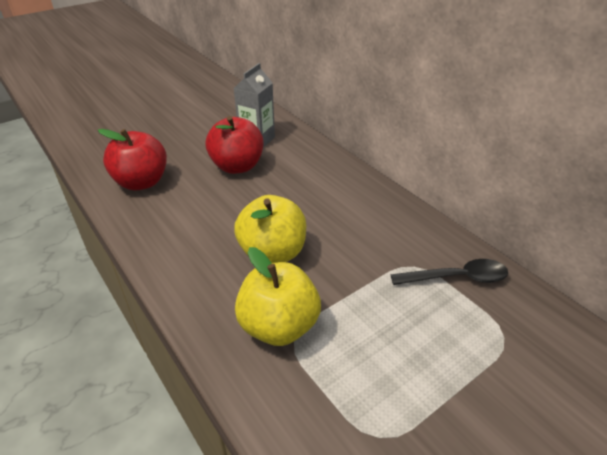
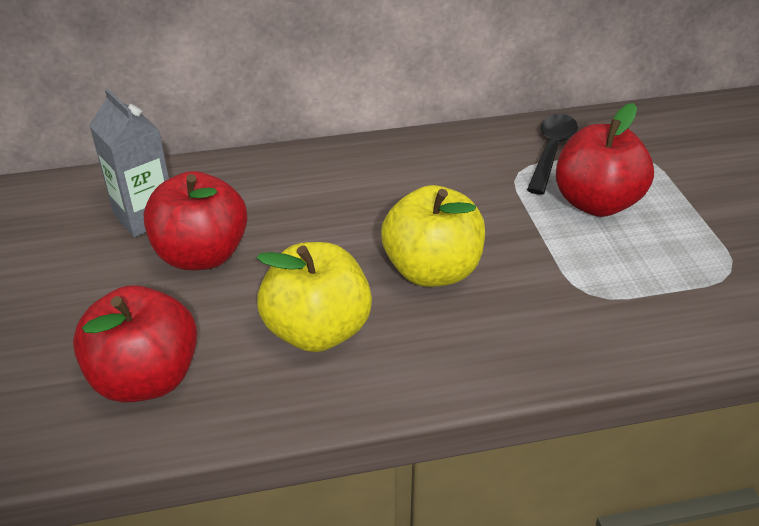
camera: 65 degrees left, 0 degrees up
(279, 326) = (564, 299): yellow apple -> yellow apple (317, 331)
(408, 320) = (596, 203): none -> red apple

